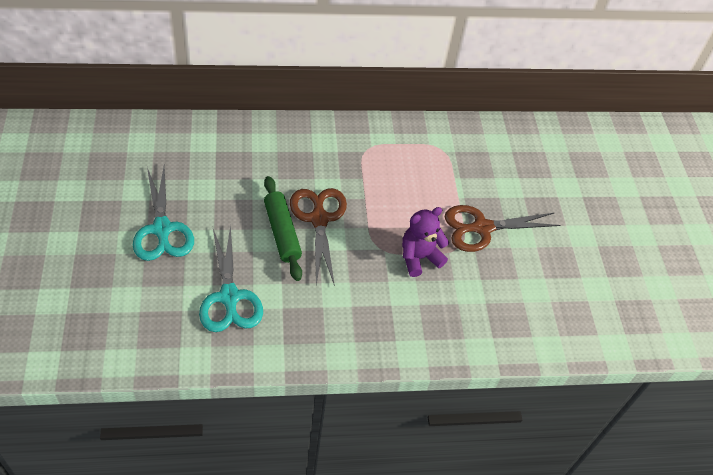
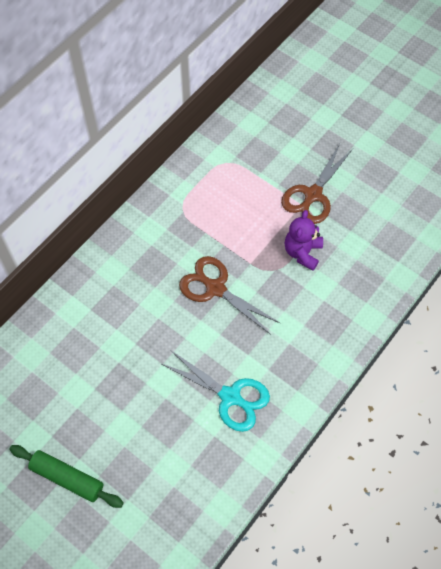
camera: 40 degrees left, 10 degrees up
(162, 229) = (130, 399): turquoise scissors -> none
(282, 232) = (206, 321): green rolling pin -> green rolling pin (67, 478)

